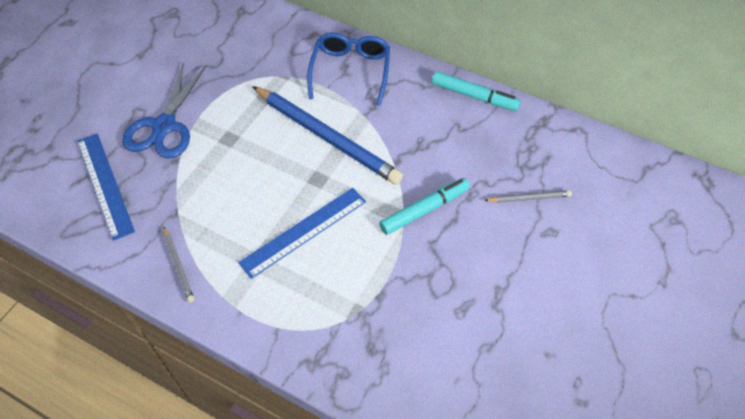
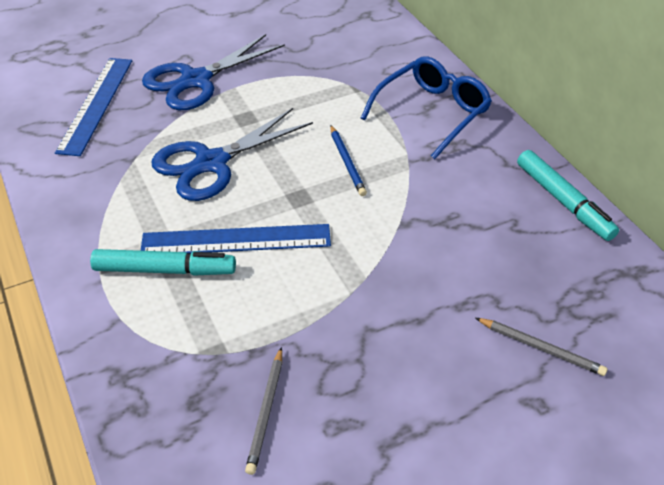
camera: 35 degrees right, 10 degrees down
(179, 265) = (88, 206): grey pencil -> grey pencil (266, 411)
(236, 185) = (211, 163): none -> blue scissors
(326, 136) = (347, 162): blue pencil -> blue pencil, size x0.43
(424, 210) = (391, 290): turquoise marker -> turquoise marker (165, 270)

